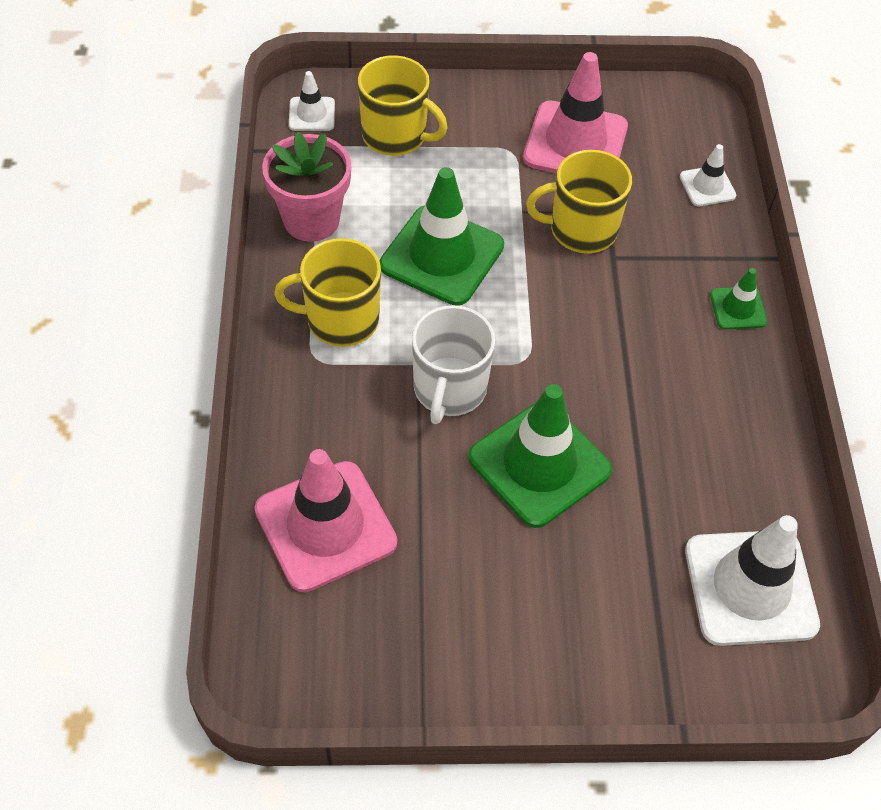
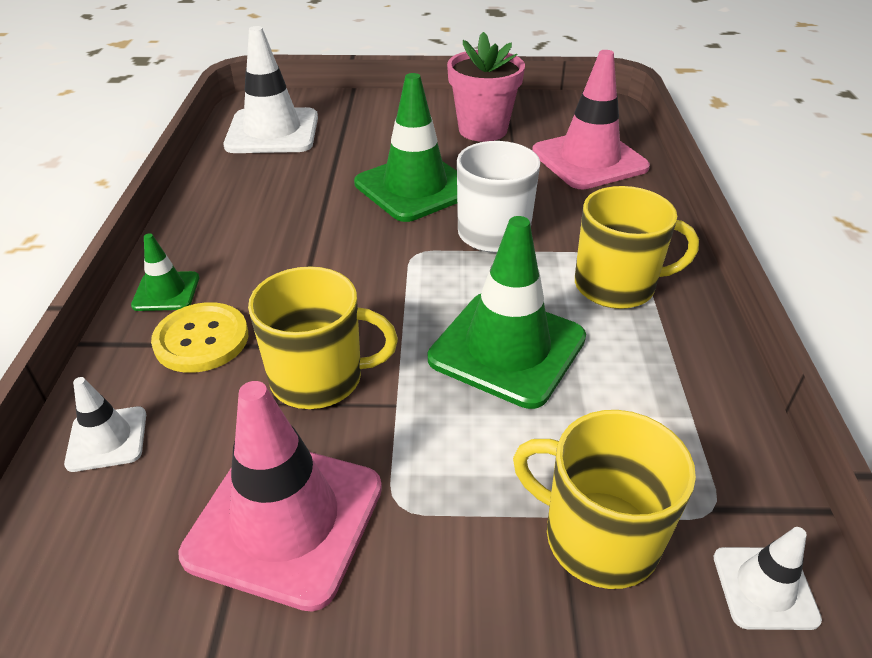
camera: 175 degrees left, 15 degrees down
(311, 220) = (690, 394): pink flower pot -> pink flower pot (482, 130)
(683, 261) = (201, 339): none -> yellow button

